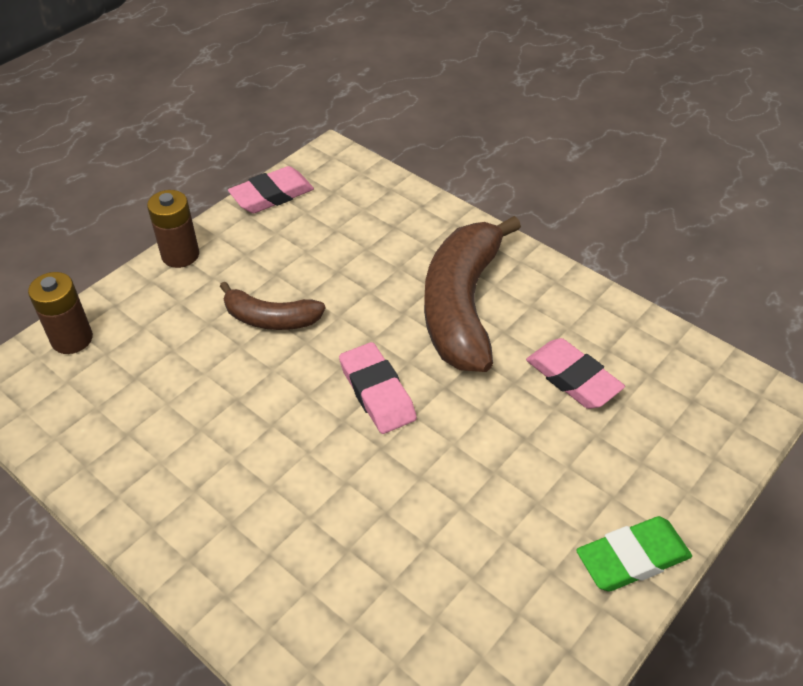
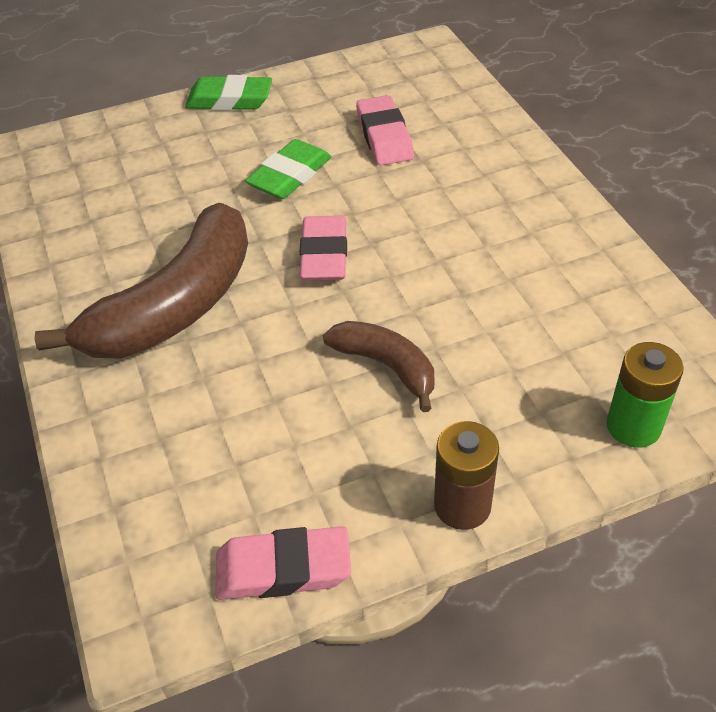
camera: 150 degrees left, 0 degrees up
(72, 339) = (633, 426): brown battery -> green battery
(473, 469) = (289, 175): none -> green eraser
(572, 378) = (146, 209): pink eraser -> pink eraser (384, 136)

